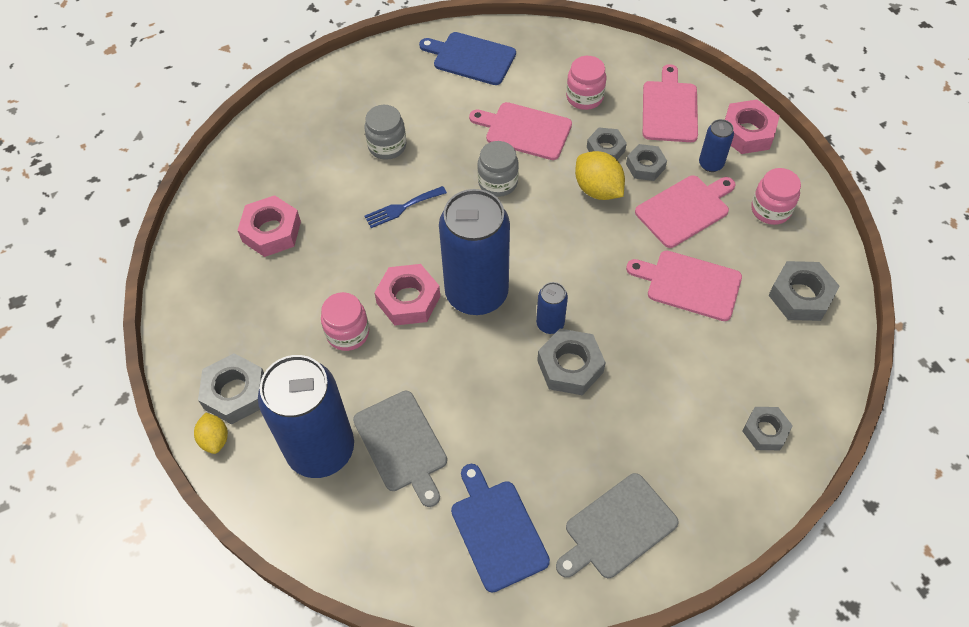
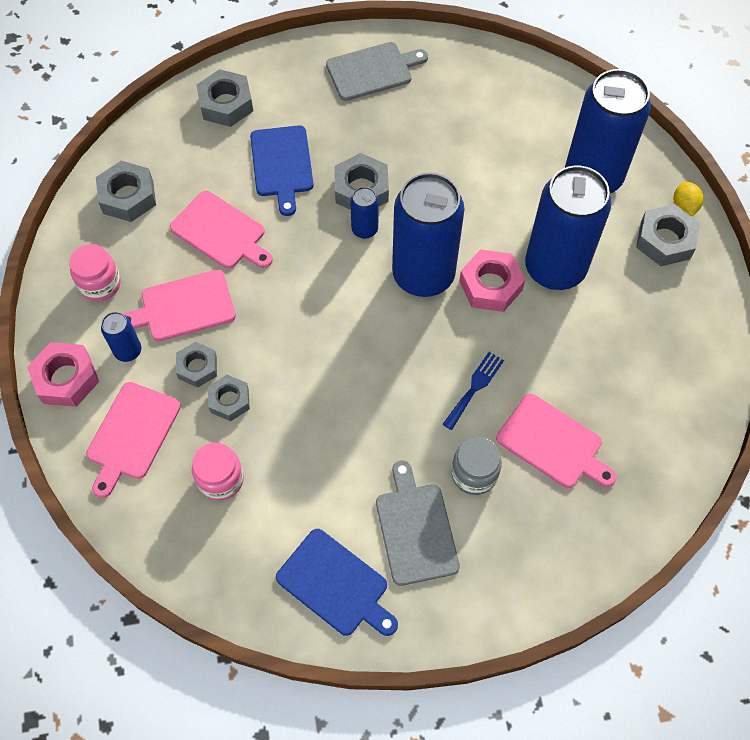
camera: 165 degrees left, 5 degrees up
(271, 231) = (620, 396): pink nut -> none
(348, 333) = (555, 268): pink jar -> blue can
(402, 208) = (474, 387): blue fork -> blue fork turned 45 degrees counterclockwise
(402, 444) = (523, 164): grey cutting board -> grey cutting board (415, 529)
(497, 531) = (463, 90): blue cutting board -> blue cutting board (282, 165)
(498, 182) = (363, 391): grey jar -> none
(525, 130) = (309, 451): pink cutting board -> pink cutting board (553, 443)
(598, 189) = (260, 353): yellow lemon -> none
(765, 431) = (226, 104): grey nut -> grey nut, size x1.50

